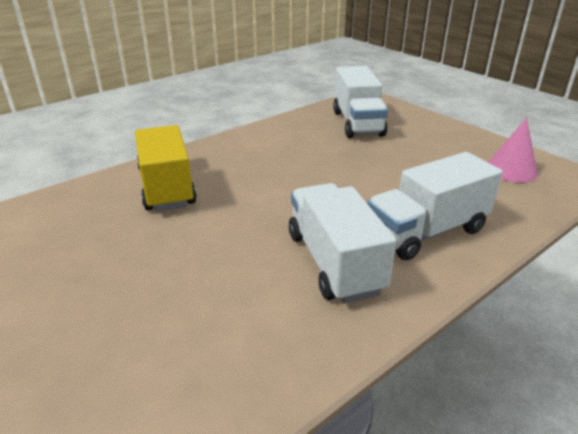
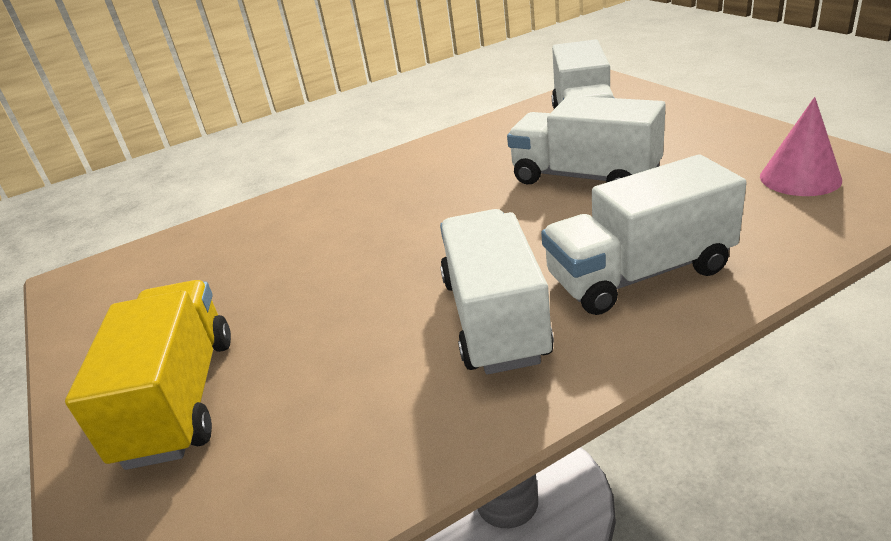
camera: 15 degrees right, 0 degrees up
(167, 187) = (307, 223): yellow truck -> yellow truck (180, 398)
(370, 162) = (585, 177): none -> white truck

